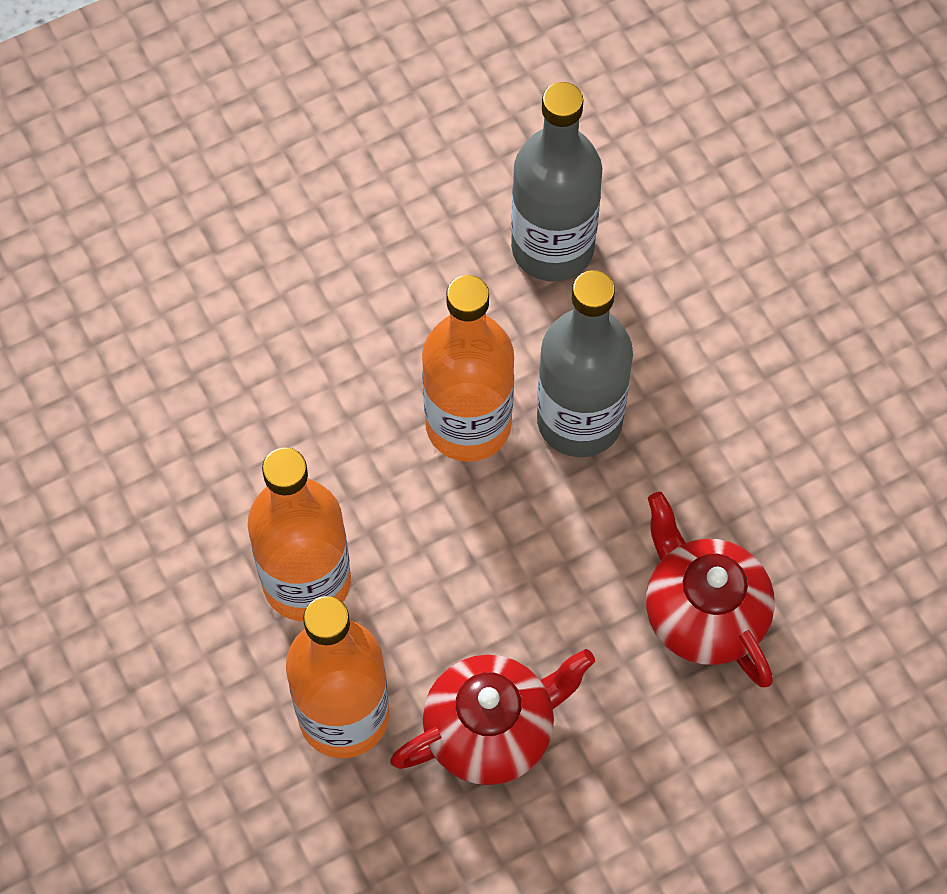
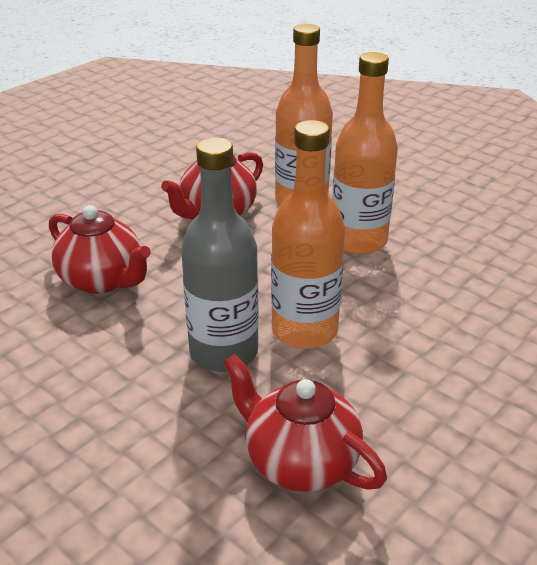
camera: 160 degrees right, 30 degrees down
(552, 247) = (300, 461): grey bottle -> red teapot

